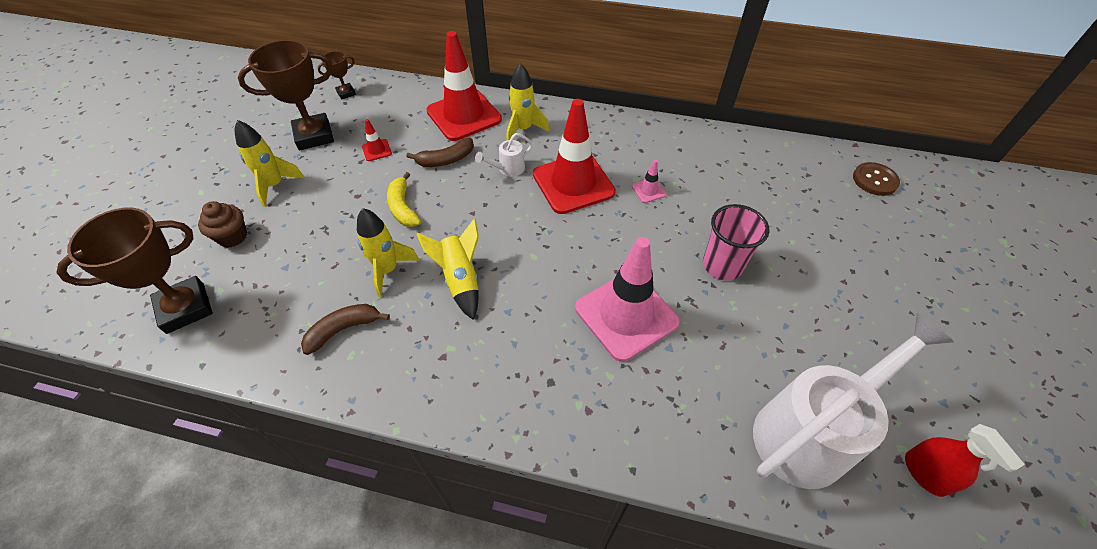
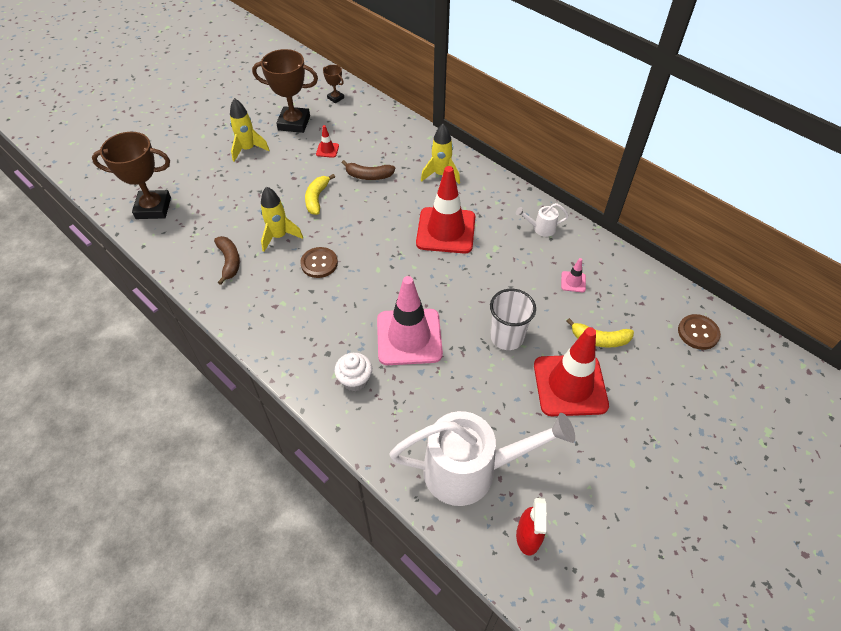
camera: 30 degrees right, 0 degrees up
(232, 236) = (203, 174): brown cupcake -> none
(343, 329) = (229, 261): brown banana -> brown banana turned 75 degrees clockwise
(346, 93) = (335, 98): brown trophy -> brown trophy turned 45 degrees clockwise
(460, 280) = (319, 263): yellow rocket -> brown button
(464, 115) = (405, 147): red traffic cone -> red traffic cone (570, 385)
(508, 169) = (407, 200): white watering can -> white watering can (541, 228)
(607, 398) = (355, 380): none -> white cupcake
(648, 190) = (498, 259): pink traffic cone -> pink traffic cone (573, 282)
(722, 265) = (507, 337): pink cup -> white cup
(804, 226) = (599, 339): none -> yellow banana

